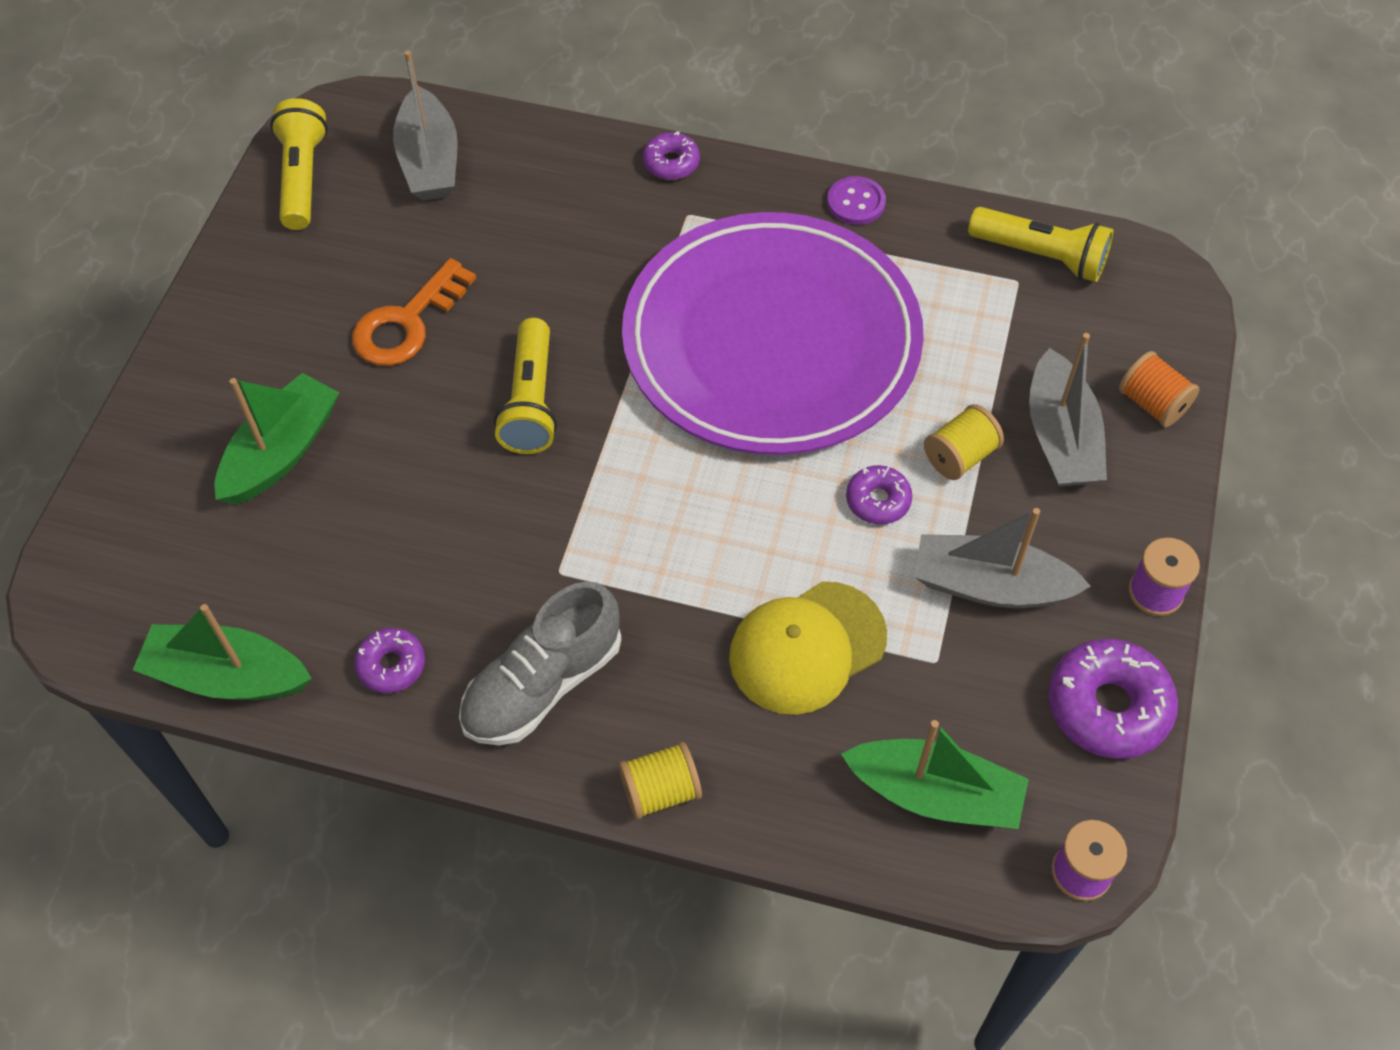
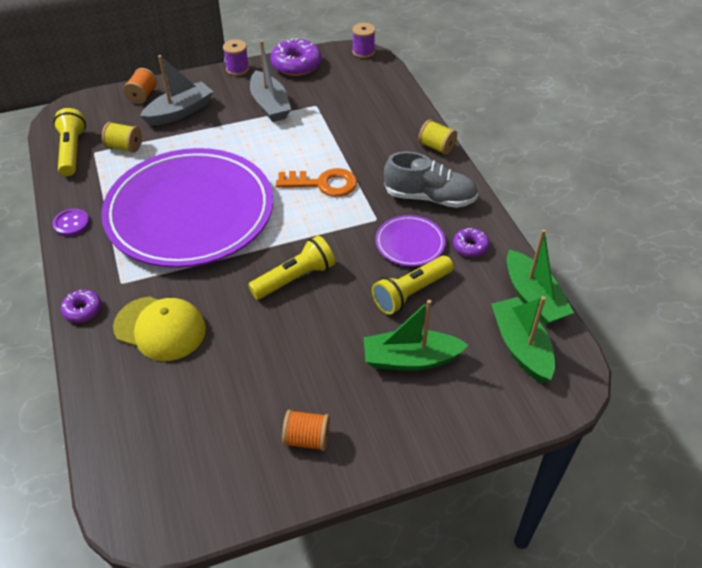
camera: 125 degrees left, 10 degrees down
(283, 288) = (307, 439): none -> orange spool
(303, 178) = (210, 496): yellow flashlight -> yellow flashlight (411, 292)
(407, 323) = (285, 360): orange key -> orange key (323, 184)
(429, 161) = (150, 431): grey boat -> none
(471, 585) = (410, 243): none -> purple plate
(807, 648) = (341, 137): yellow cap -> yellow cap (160, 328)
(878, 500) = (255, 146): purple donut -> none
(935, 794) = (368, 87): green boat -> green boat (521, 346)
(960, 456) = (212, 133): yellow spool -> yellow spool (124, 147)

